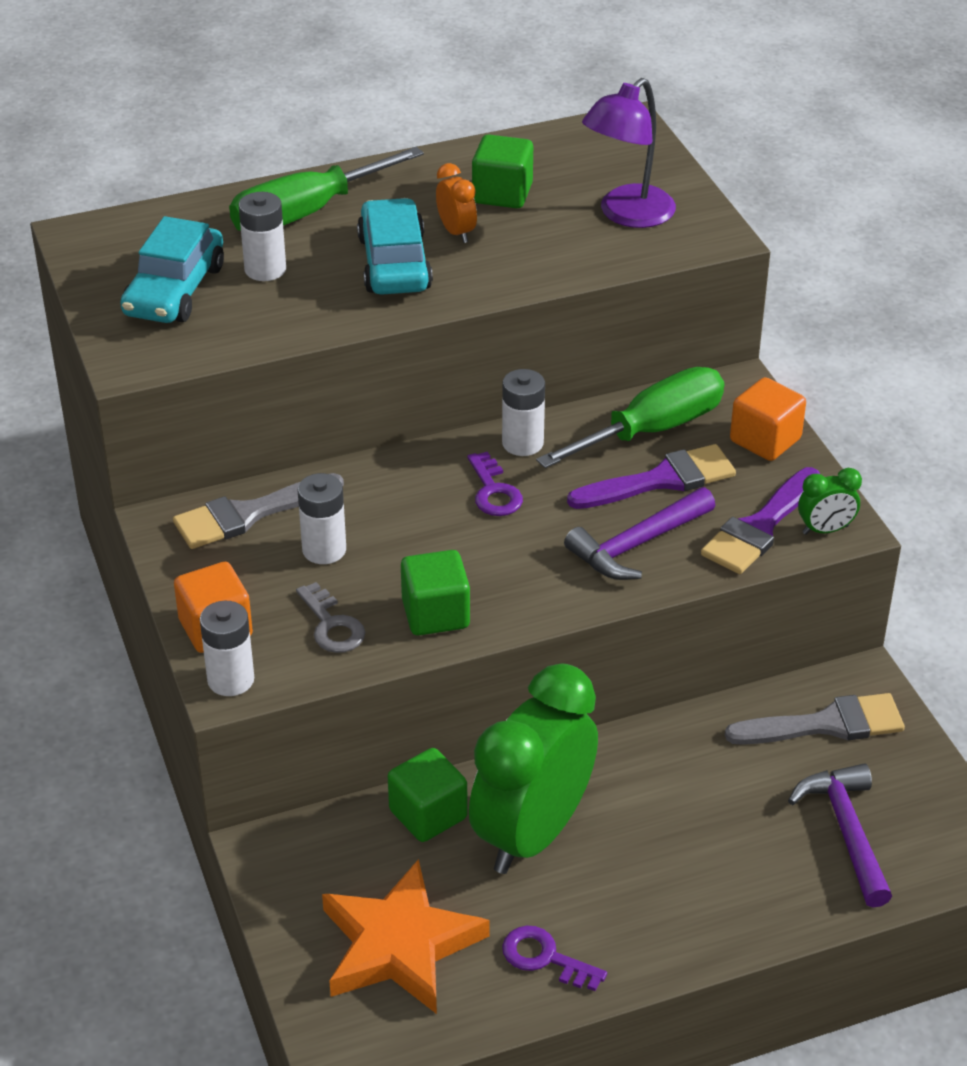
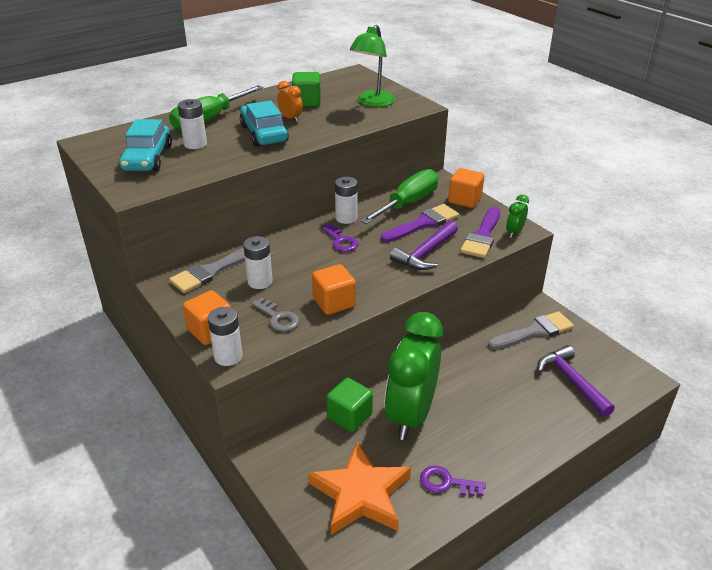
camera: 15 degrees left, 5 degrees down
(435, 614) = (334, 302): green cube -> orange cube
(627, 215) = (372, 103): purple lamp -> green lamp
(825, 530) = (514, 232): green clock -> green clock turned 150 degrees clockwise

